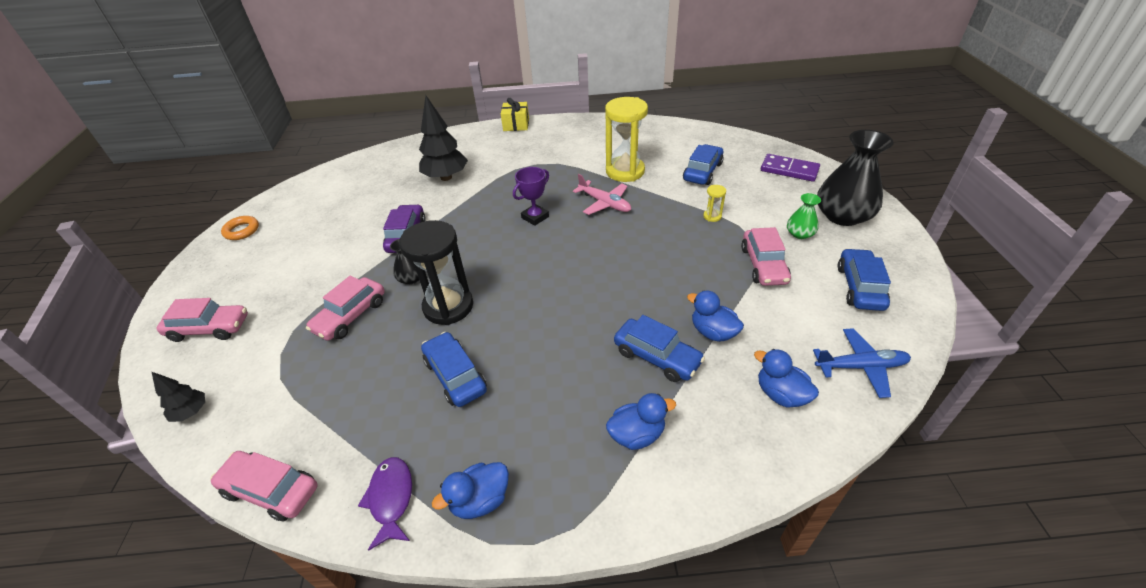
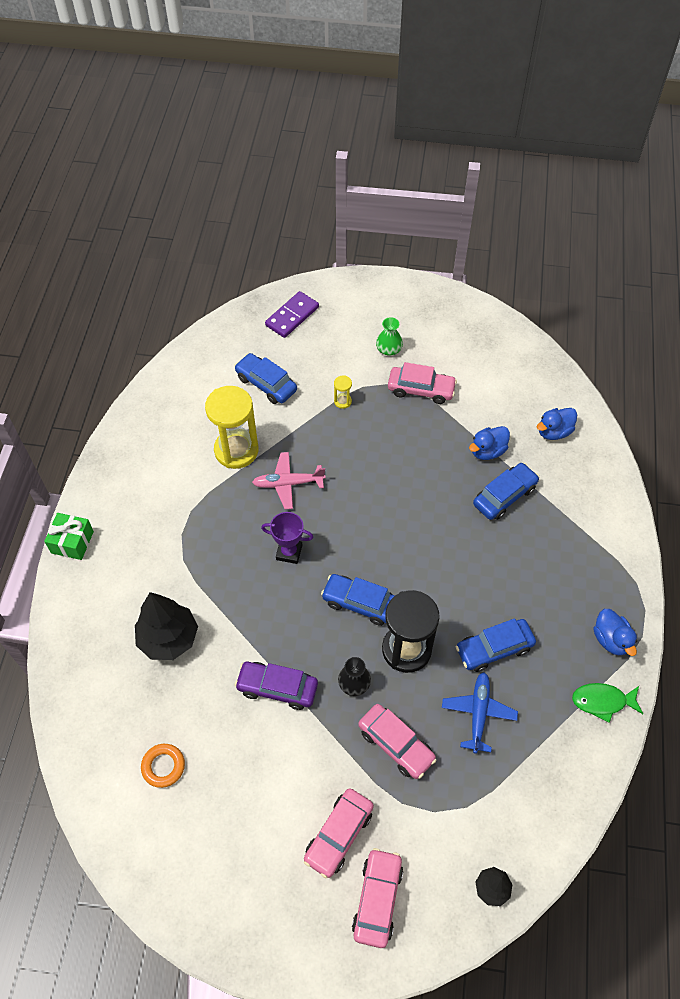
camera: 80 degrees left, 15 degrees up
(242, 231) = (194, 901): orange ring -> orange ring (163, 766)
(271, 490) = (584, 795): pink car -> pink car (339, 835)
(391, 499) = (602, 701): purple fish -> green fish
(516, 125) = (72, 542): yellow gift -> green gift
(535, 217) = (289, 552): purple trophy -> purple trophy turned 45 degrees counterclockwise
(604, 203) = (288, 483): pink plane -> pink plane turned 150 degrees counterclockwise
(637, 434) = (572, 529): blue duck -> none
(842, 216) = (375, 310): black vase -> none
(859, 287) = (463, 340): blue car -> blue car (360, 603)
(860, 367) = (539, 377): blue plane -> blue plane (478, 713)

